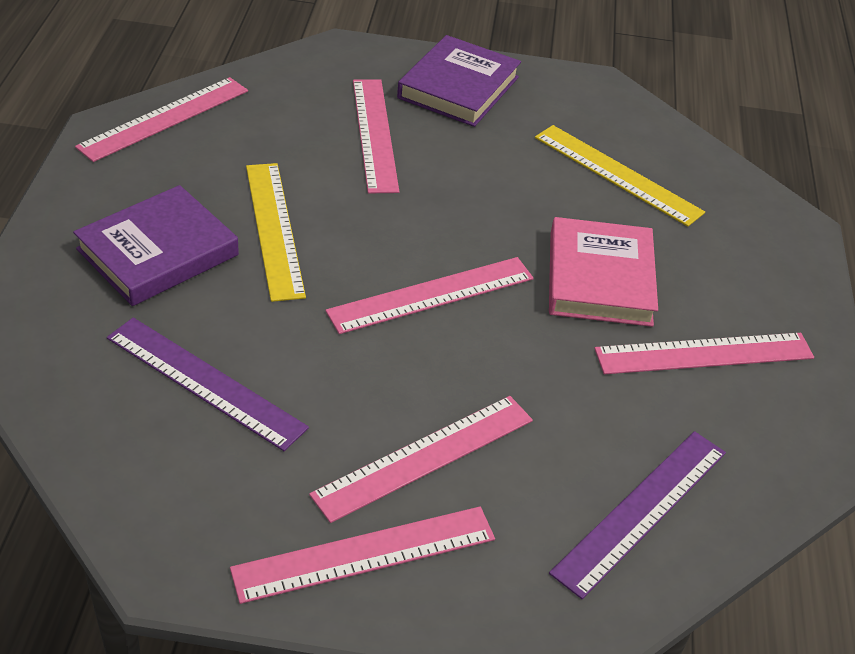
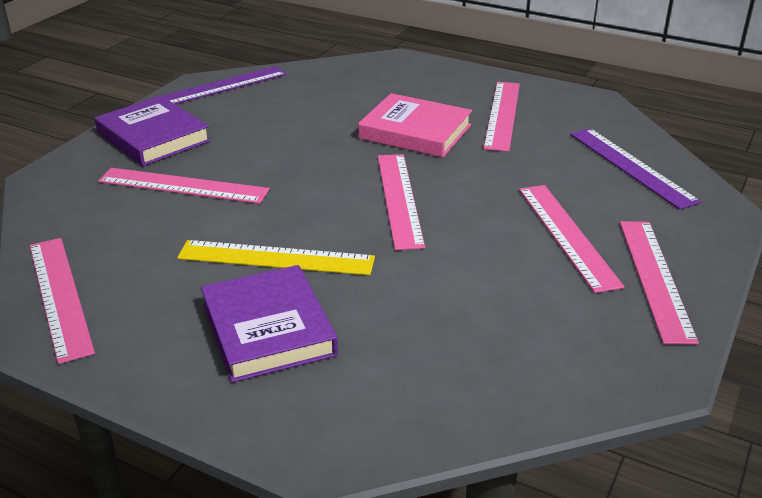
camera: 65 degrees left, 10 degrees down
(205, 382) = (454, 326): purple ruler -> purple ruler (218, 87)
(617, 174) = (309, 101): yellow ruler -> none

